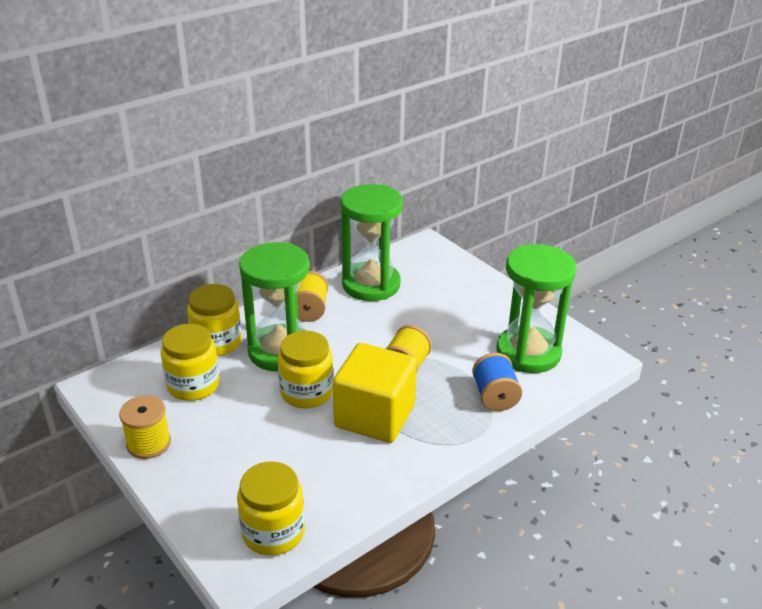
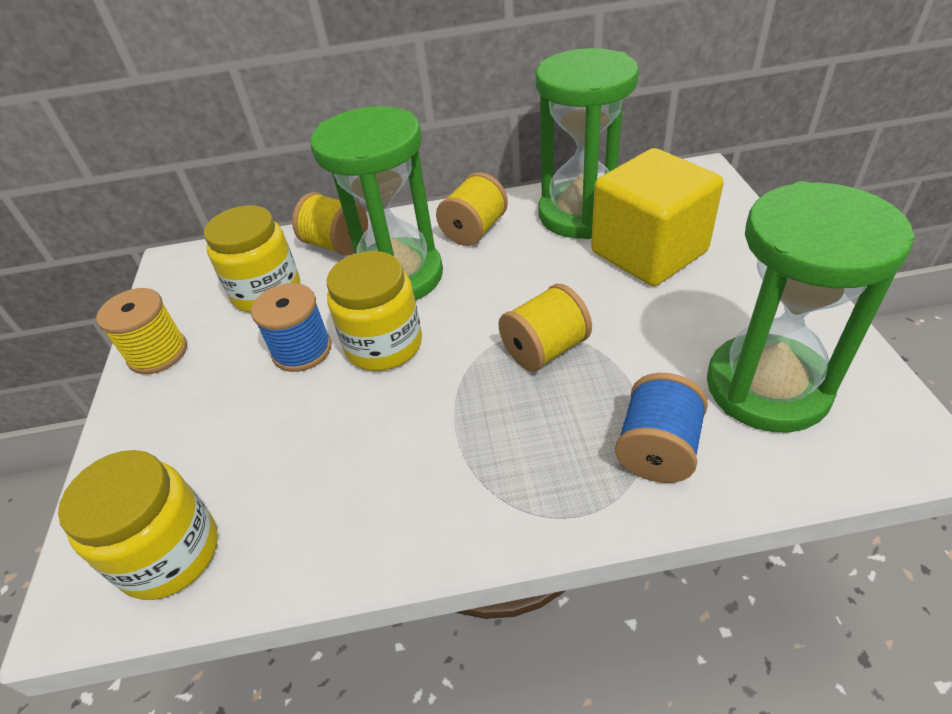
camera: 35 degrees right, 10 degrees up
(217, 342) = (337, 244): yellow jar -> yellow spool
(254, 411) = (302, 350): none -> blue spool
(374, 416) = (445, 414): yellow cube -> yellow cube (648, 252)

